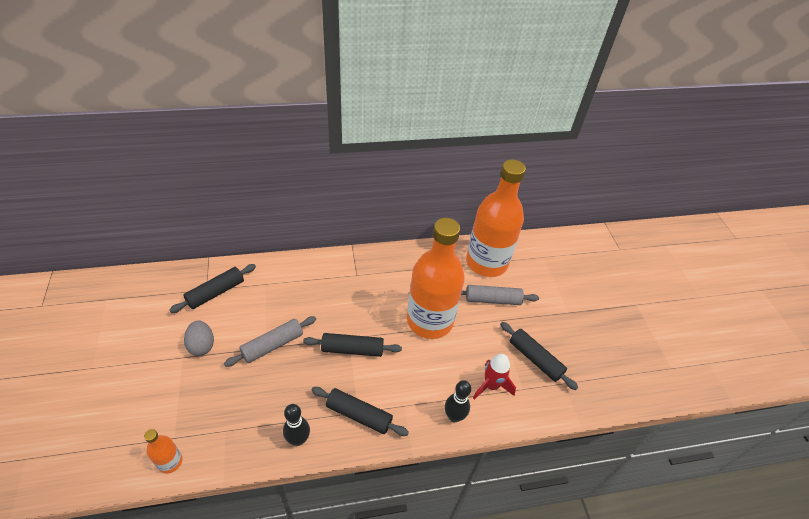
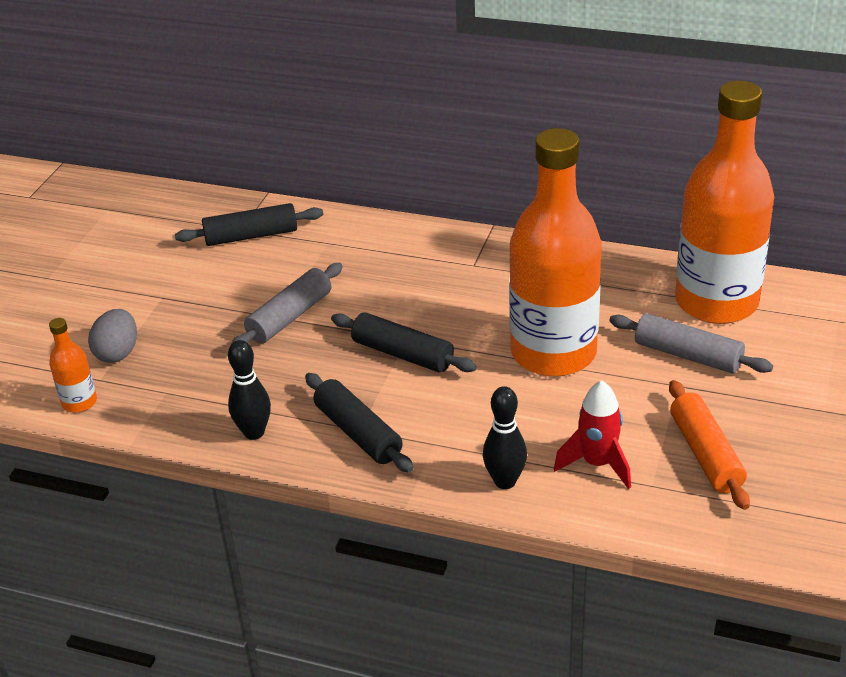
camera: 35 degrees right, 10 degrees down
(202, 345) = (195, 291): grey egg -> grey egg (117, 353)
(272, 345) = (290, 317): grey rolling pin -> grey rolling pin turned 45 degrees counterclockwise
(535, 359) = (705, 454): black rolling pin -> orange rolling pin

